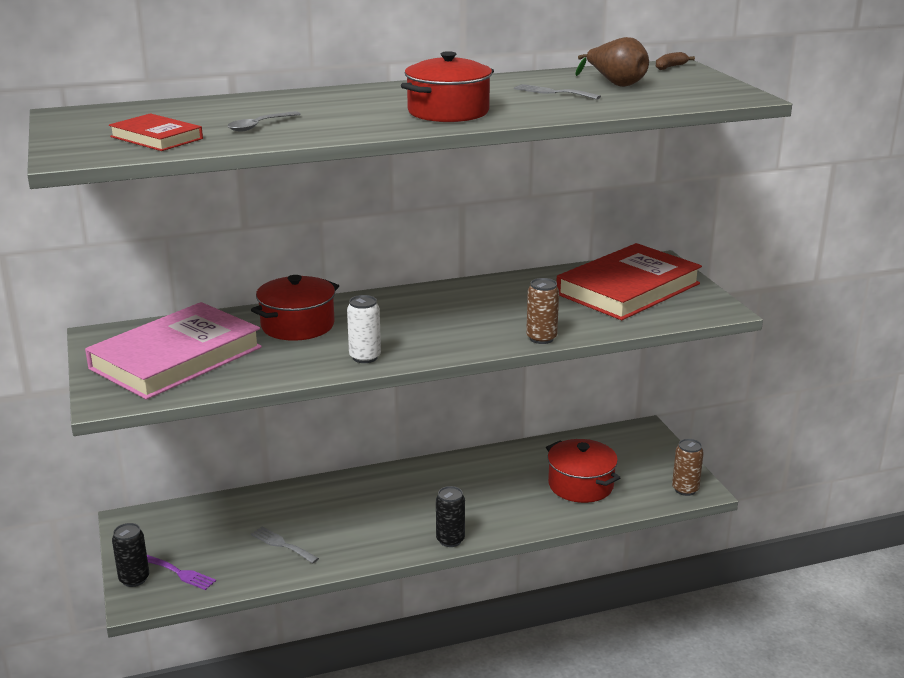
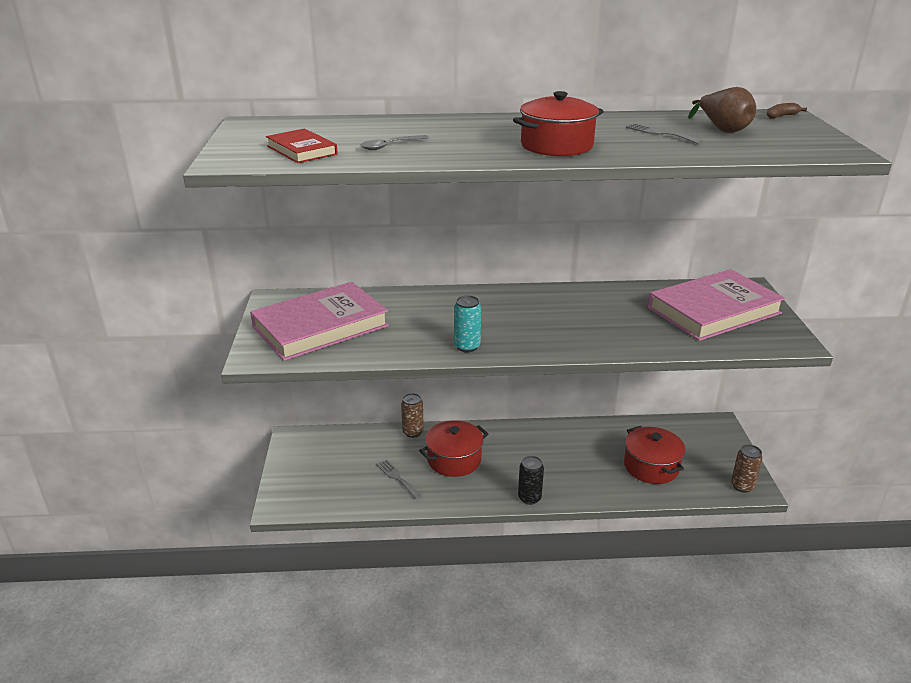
camera: 15 degrees right, 5 degrees up
(134, 579) = (281, 487): black can -> none
(180, 573) = (315, 489): purple fork -> none
(297, 325) = (424, 310): red pot -> red pot (454, 459)
(365, 357) = (467, 346): white can -> turquoise can
(541, 338) = (622, 349): brown can -> brown can (413, 432)
(628, 289) = (714, 310): red book -> pink book

